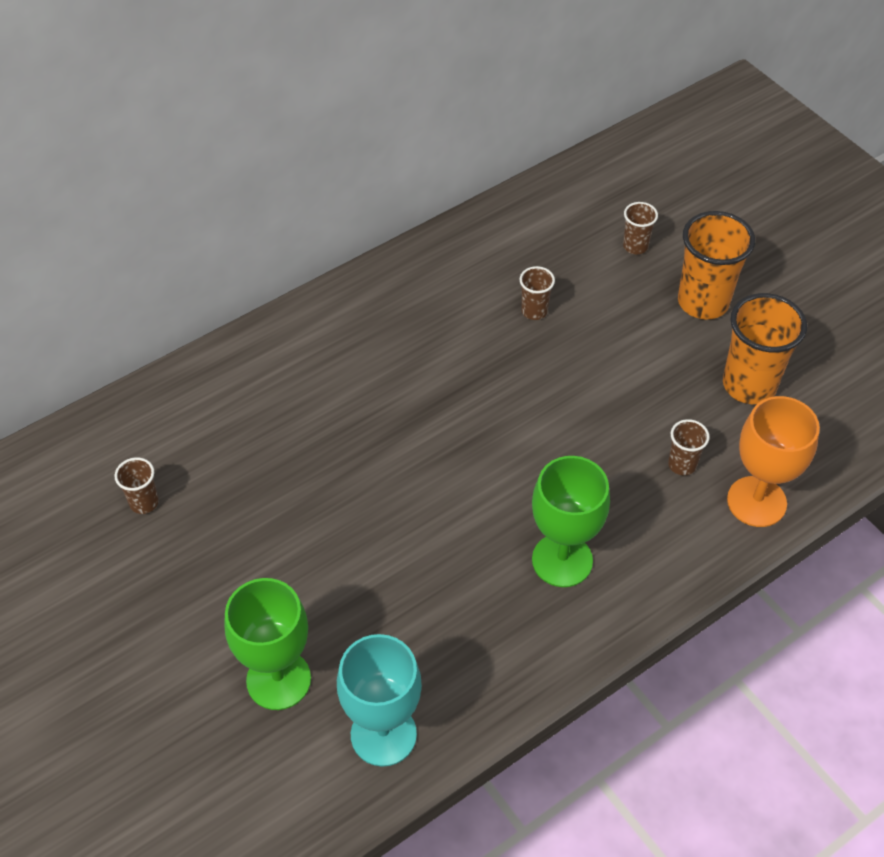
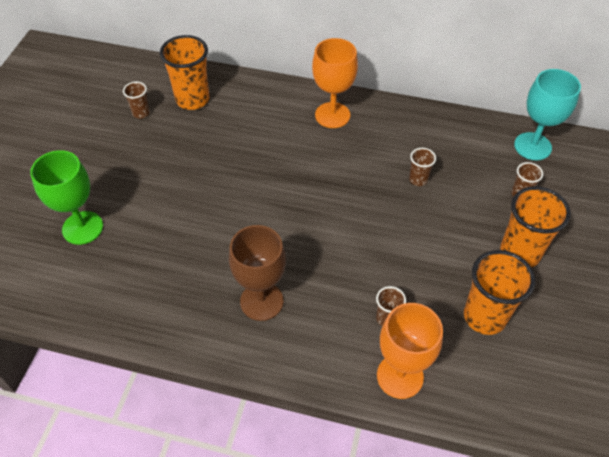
camera: 50 degrees right, 0 degrees up
(182, 433) = (192, 99): none -> orange cup
(362, 317) = (332, 115): none -> orange goblet
(383, 734) = (83, 292): turquoise goblet -> turquoise goblet (532, 146)
(562, 560) = (261, 301): green goblet -> brown goblet

